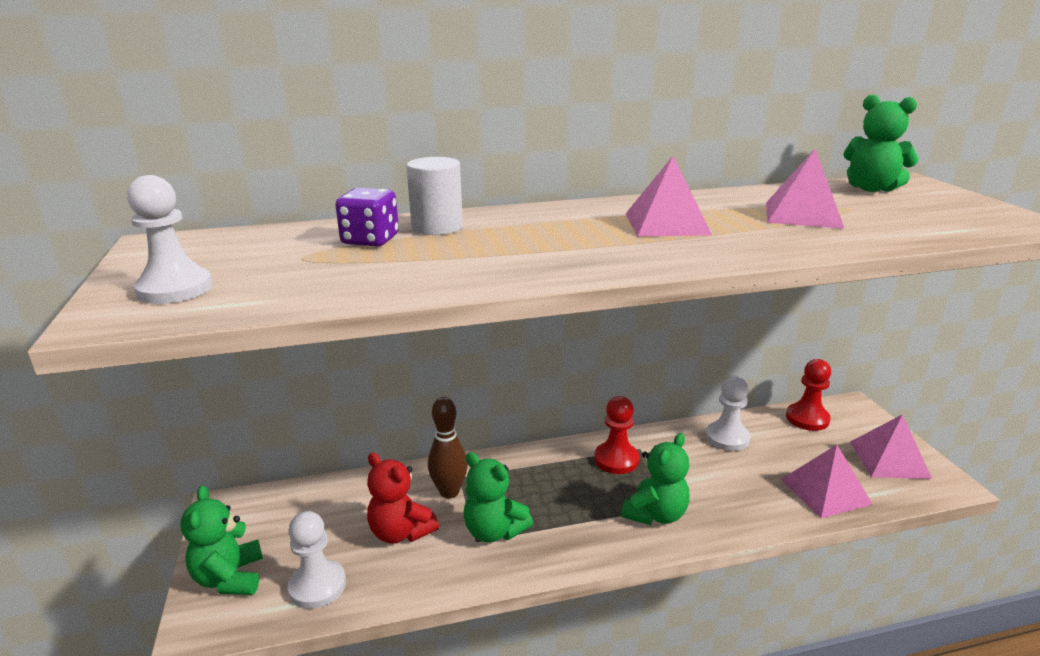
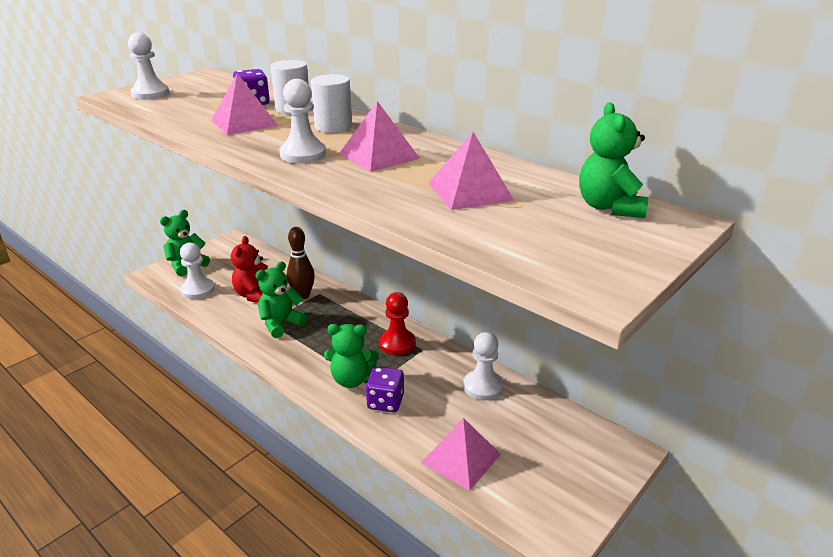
camera: 55 degrees right, 5 degrees up
(494, 531) = (281, 324): green teddy bear -> green teddy bear turned 45 degrees clockwise
(540, 223) = (333, 127): none -> white cylinder
(619, 250) = (303, 154): none -> white pawn
(712, 505) = (385, 402): none -> purple dice
(807, 418) = (567, 425): red pawn -> none
(889, 459) = (555, 491): pink pyramid -> pink pyramid (244, 122)

